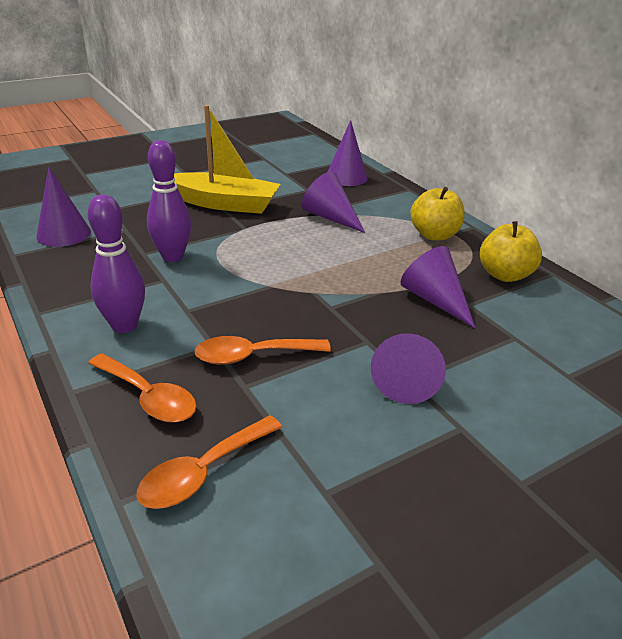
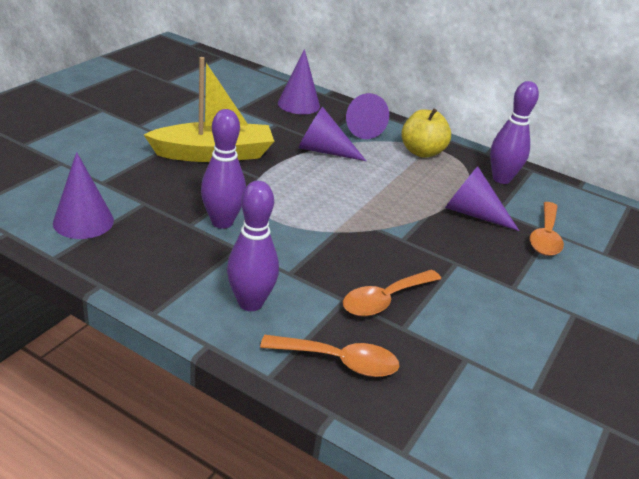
camera: 30 degrees left, 0 degrees up
(203, 472) = (441, 407): orange spoon -> orange spoon (545, 237)
(406, 378) = (509, 286): purple cone -> purple cone (360, 128)
(504, 275) = (501, 179): yellow apple -> purple bowling pin

